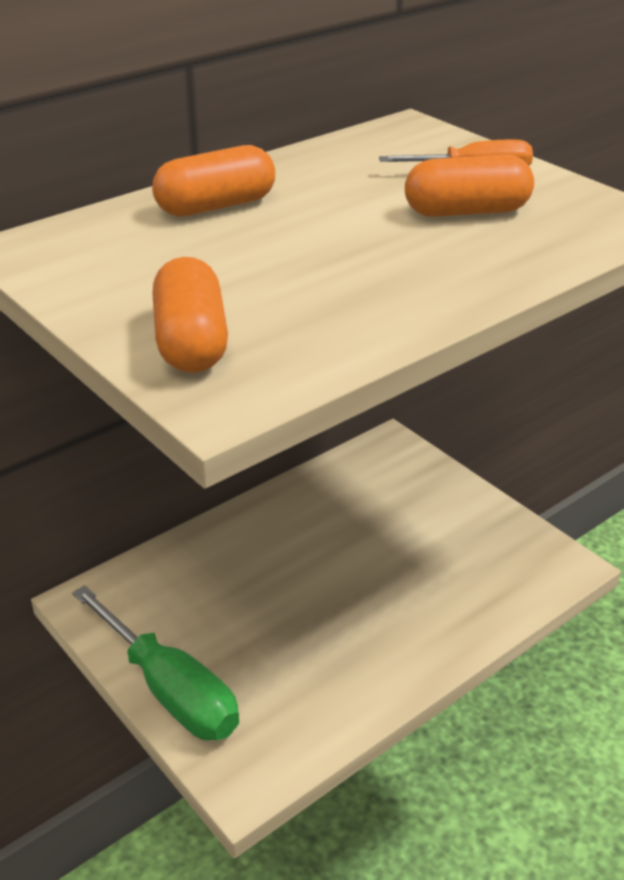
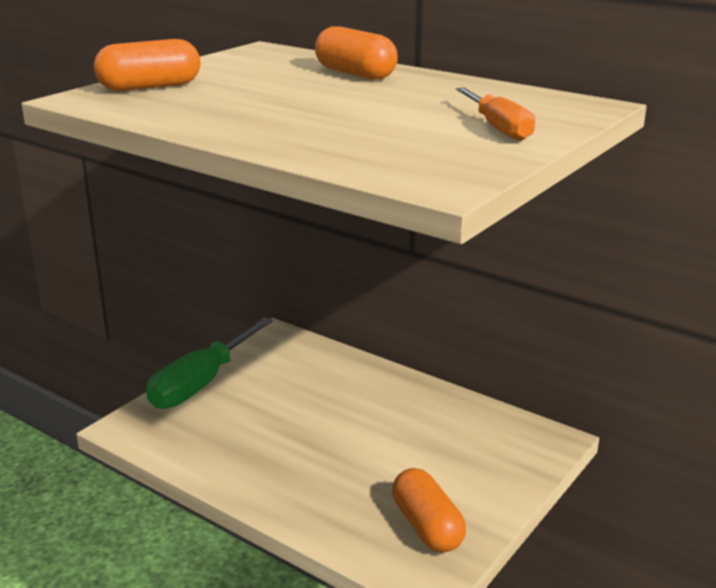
camera: 75 degrees right, 10 degrees down
(466, 212) = (404, 130): orange capsule -> orange capsule (427, 526)

